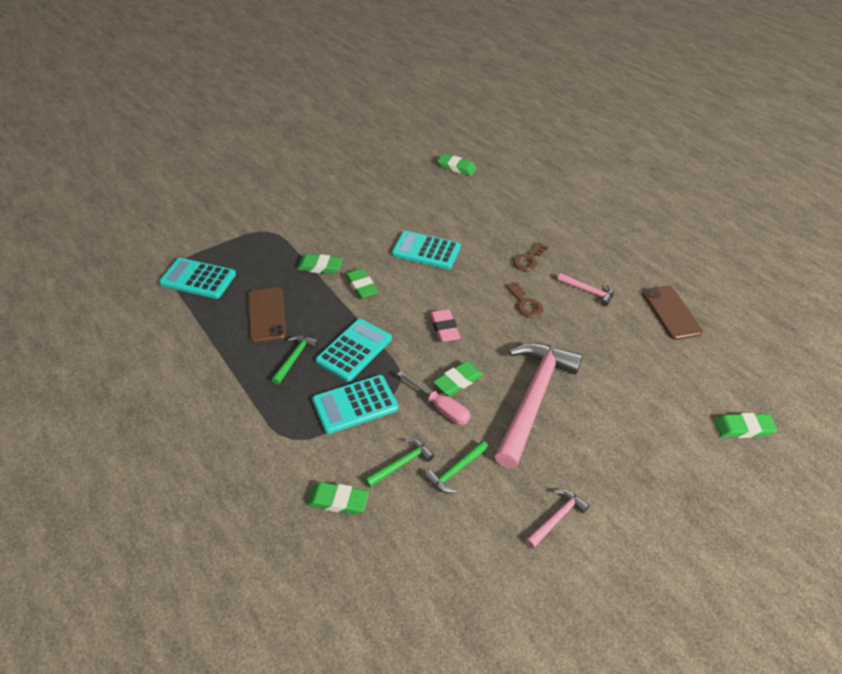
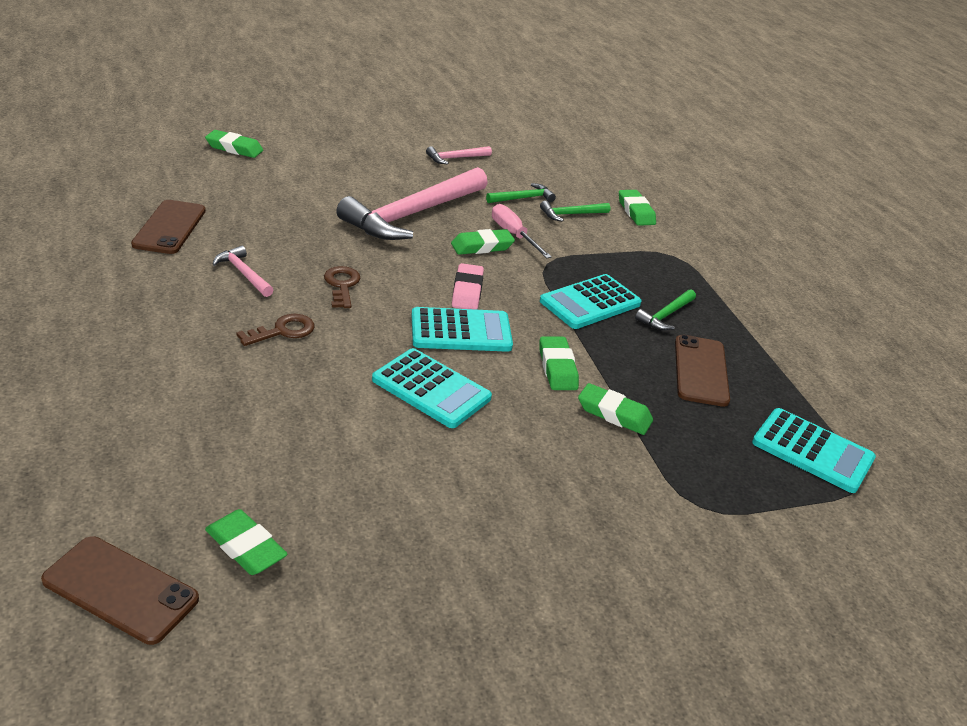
camera: 165 degrees left, 10 degrees down
(338, 501) = (635, 212): green eraser -> green eraser turned 45 degrees clockwise
(355, 405) = (603, 260): turquoise calculator -> turquoise calculator (461, 331)
(486, 147) = (120, 590): none -> brown phone

